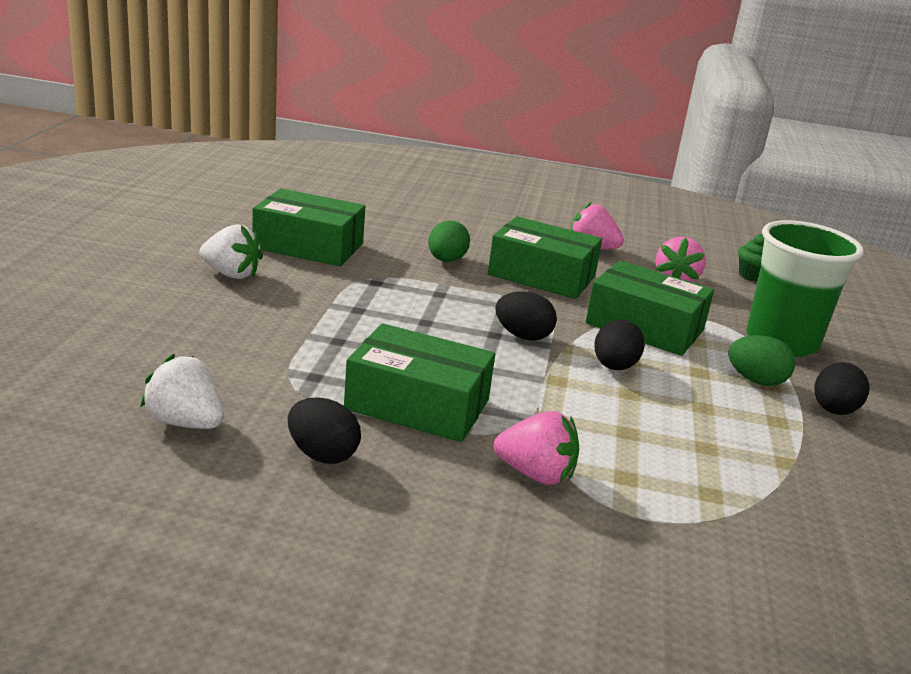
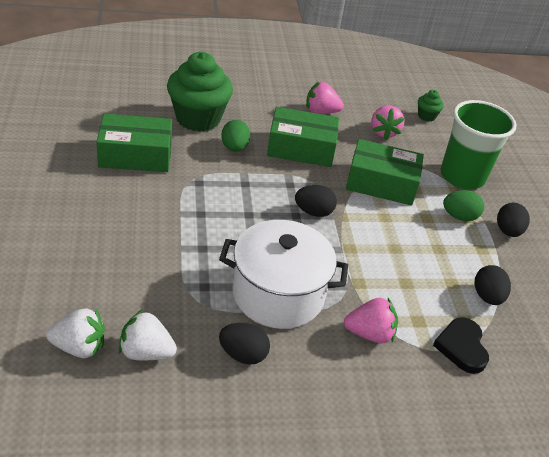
camera: 20 degrees left, 15 degrees up
(231, 274) = (98, 199): white strawberry -> white strawberry (79, 347)
(414, 229) = (198, 119): none -> green cupcake
(417, 404) = (278, 294): green box -> white pot
(614, 367) = (377, 226): black egg -> black egg (487, 296)
(686, 523) = (461, 347): none -> black heart

